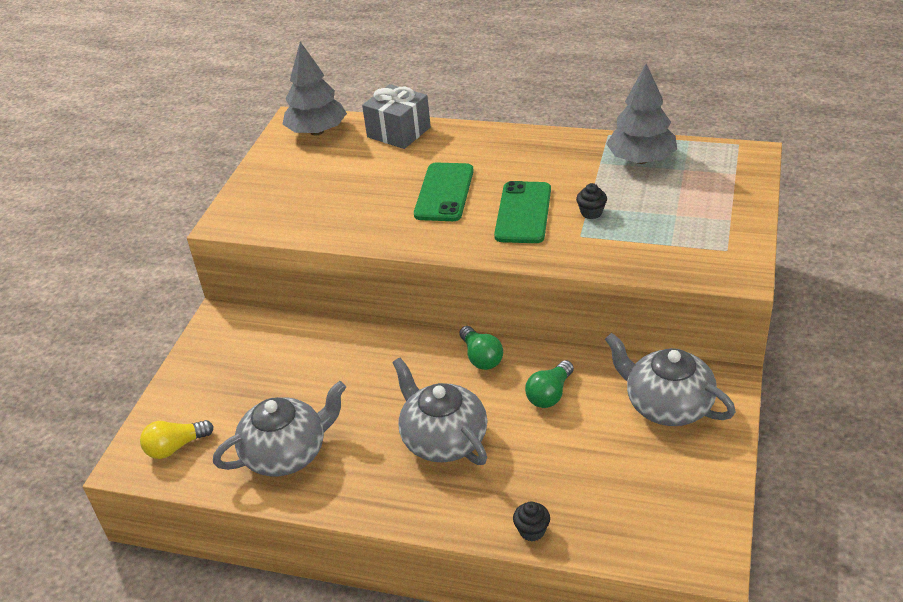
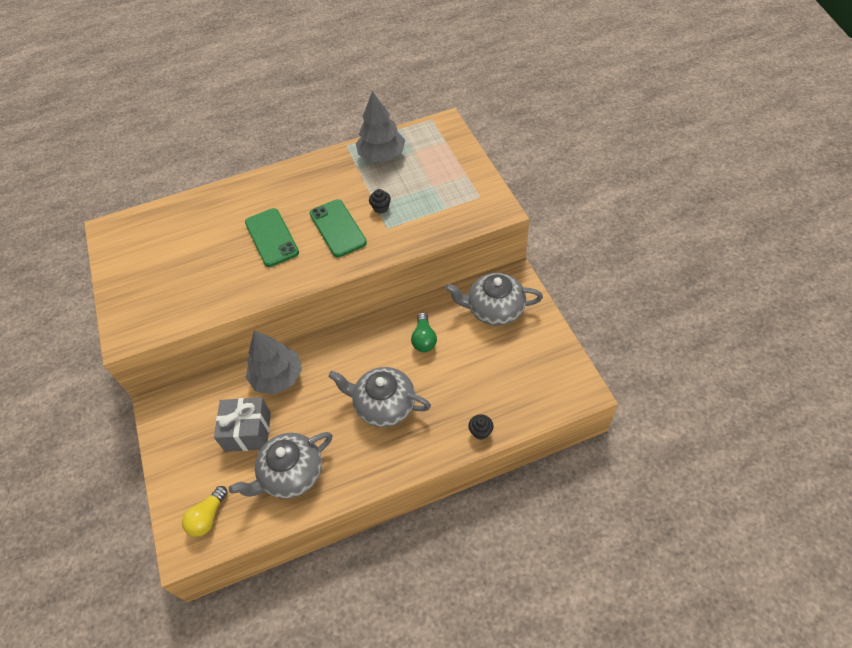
camera: 35 degrees left, 15 degrees up
(287, 453) = (291, 474): grey teapot -> grey teapot turned 150 degrees counterclockwise
(317, 131) = (134, 231): grey tree -> grey tree (277, 377)
(398, 132) = (198, 204): grey gift -> grey gift (248, 431)
(481, 357) = (364, 337): green light bulb -> none

